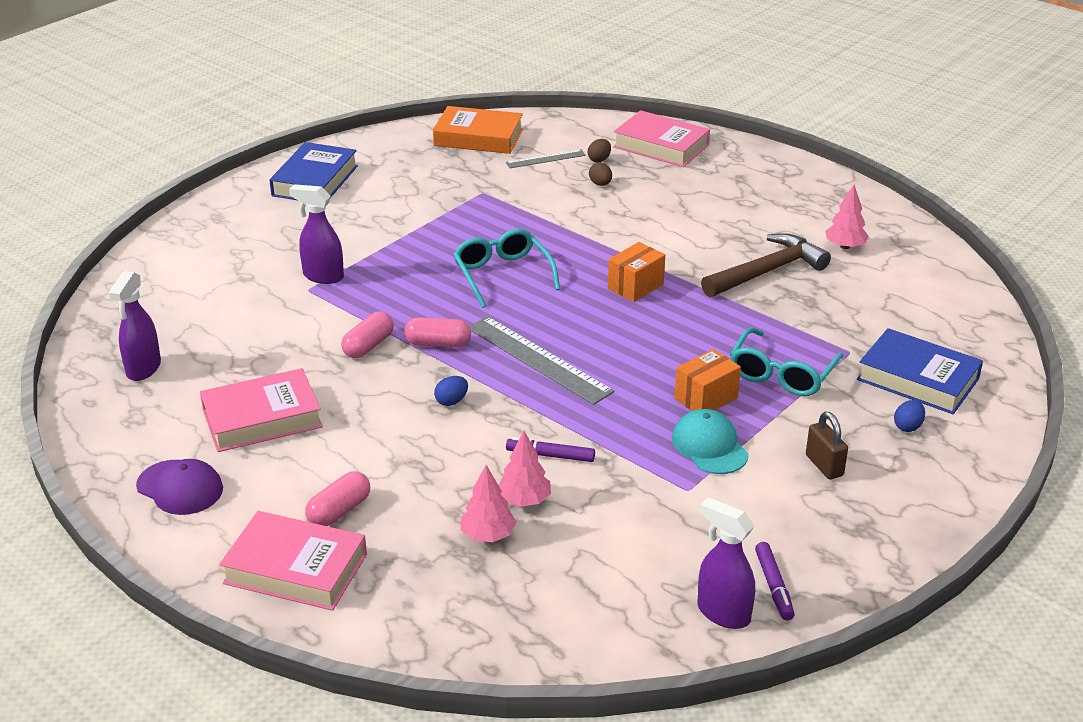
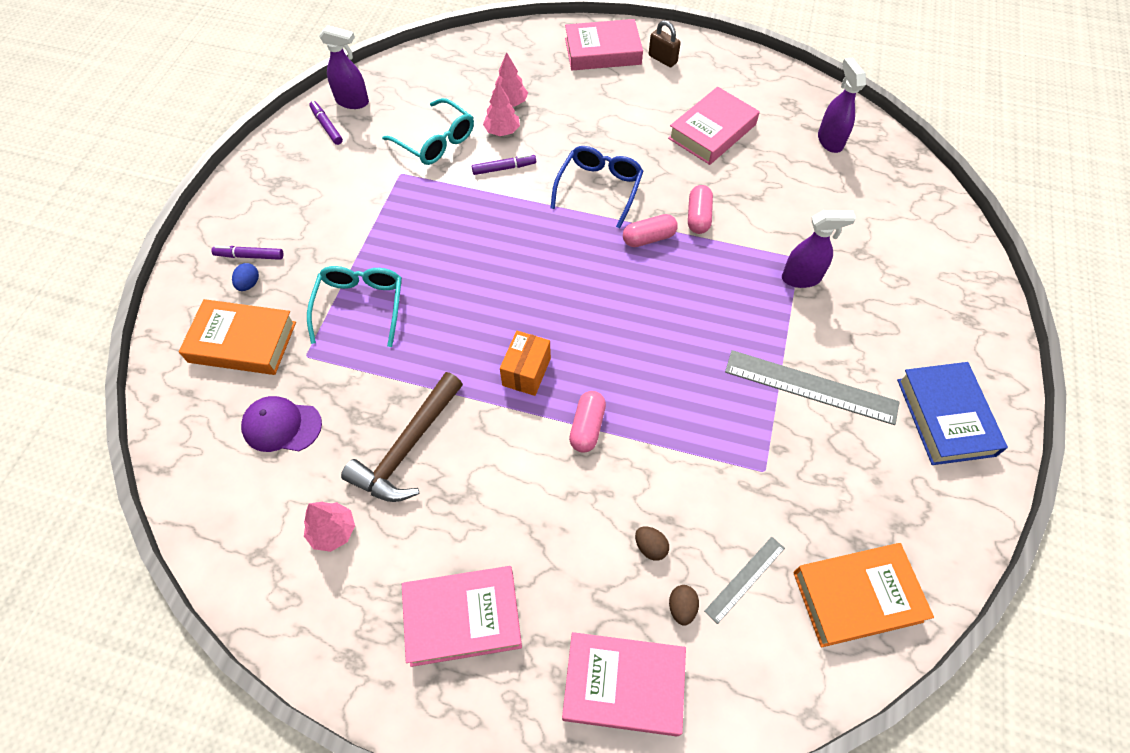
camera: 155 degrees right, 25 degrees up
(180, 487) = (711, 72): purple cap -> purple cap (282, 426)
(339, 511) = (607, 89): pink capsule -> pink capsule (587, 427)
(451, 401) = (599, 188): blue egg -> blue glasses
(502, 275) = (654, 341): turquoise glasses -> turquoise glasses (436, 141)
(538, 359) = (562, 250): grey ruler -> grey ruler (811, 386)
(706, 398) = (414, 257): orange box -> none
(709, 446) = (397, 213): turquoise cap -> none
(756, 190) = (463, 617): none -> pink book
(824, 465) = (310, 224): brown padlock -> brown padlock (662, 59)
(905, 453) = (250, 256): none -> purple marker
(918, 379) = (242, 342): blue book -> orange book

